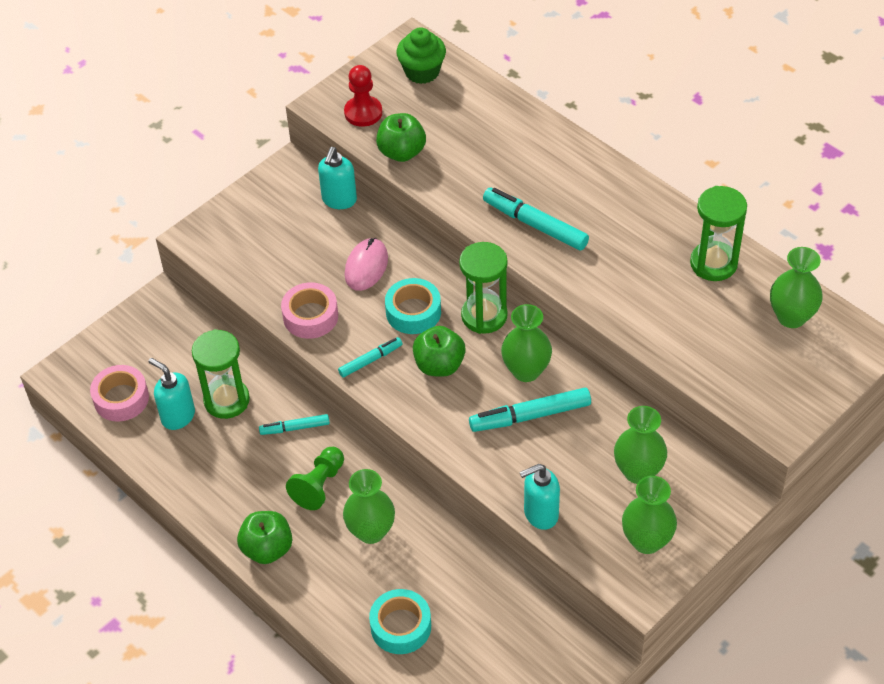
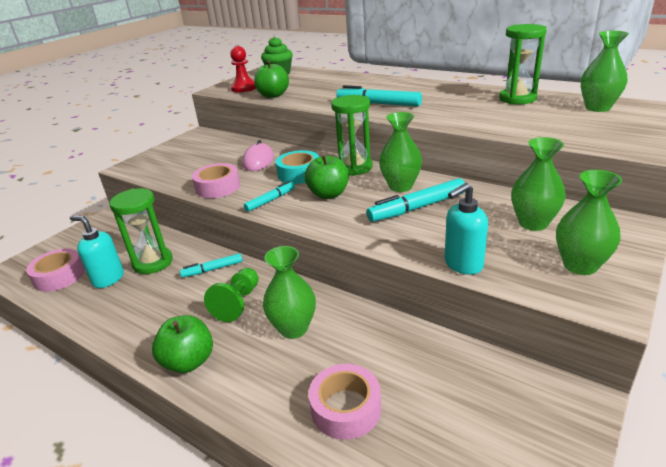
camera: 10 degrees left, 20 degrees down
(339, 200) = (234, 139): turquoise soap dispenser -> none
(401, 626) = (346, 408): turquoise tape -> pink tape

